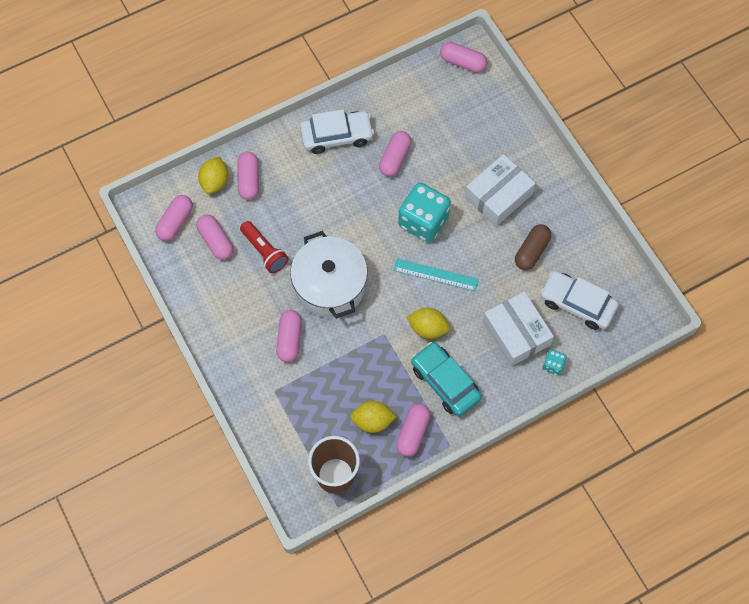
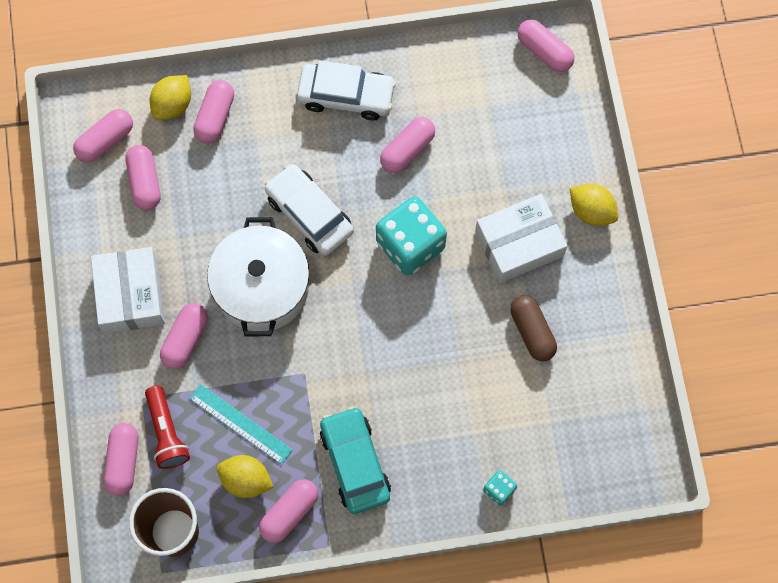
camera: 20 degrees right, 5 degrees up
(264, 251) = (199, 215): red flashlight -> red flashlight (167, 432)
(278, 439) = (123, 461): none -> pink capsule
(428, 328) = (361, 385): yellow lemon -> yellow lemon (591, 211)
(435, 274) = (398, 319): turquoise ruler -> turquoise ruler (240, 424)
(516, 333) = (469, 431): white box -> white box (131, 295)
(531, 251) = (532, 331): brown capsule -> brown capsule turned 75 degrees counterclockwise
(577, 304) = (562, 421): white car -> white car (309, 214)

